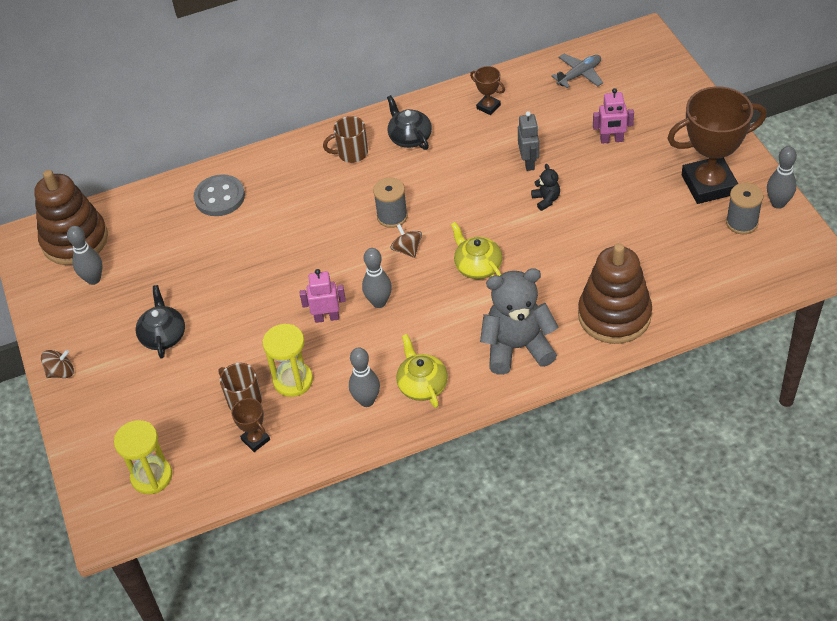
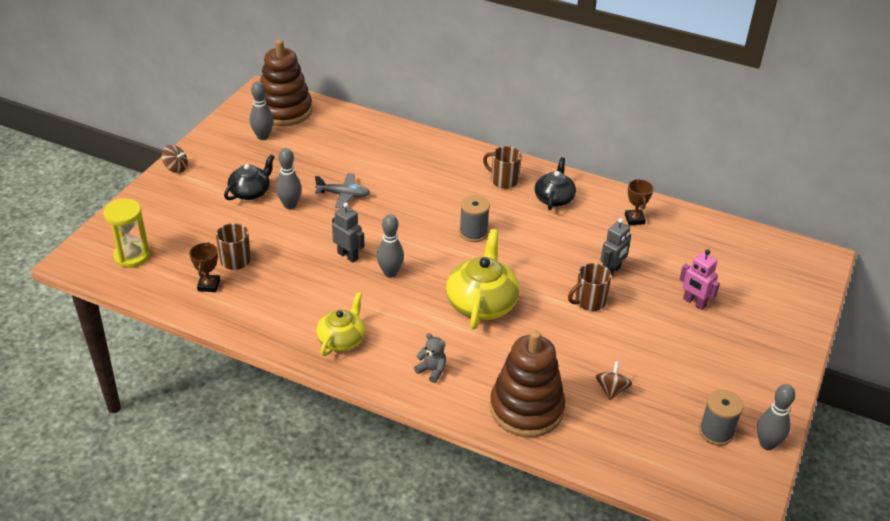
camera: 40 degrees right, 10 degrees down
(219, 197) = (391, 147): grey button -> none
(293, 381) = (276, 273): yellow hourglass -> none
(326, 317) = (348, 256): pink robot -> grey robot
(367, 400) = (297, 319): grey bowling pin -> grey bowling pin (290, 205)
(407, 249) = (453, 258): brown spinning top -> brown spinning top (611, 390)
(477, 266) = (481, 303): yellow teapot -> yellow teapot, size x1.57
(517, 347) = (432, 370): grey teddy bear -> grey teddy bear, size x0.44
(546, 200) = (589, 302): black teddy bear -> brown mug
(579, 75) = (731, 247): grey plane -> grey plane (343, 195)
(709, 184) = (727, 387): brown trophy -> none

